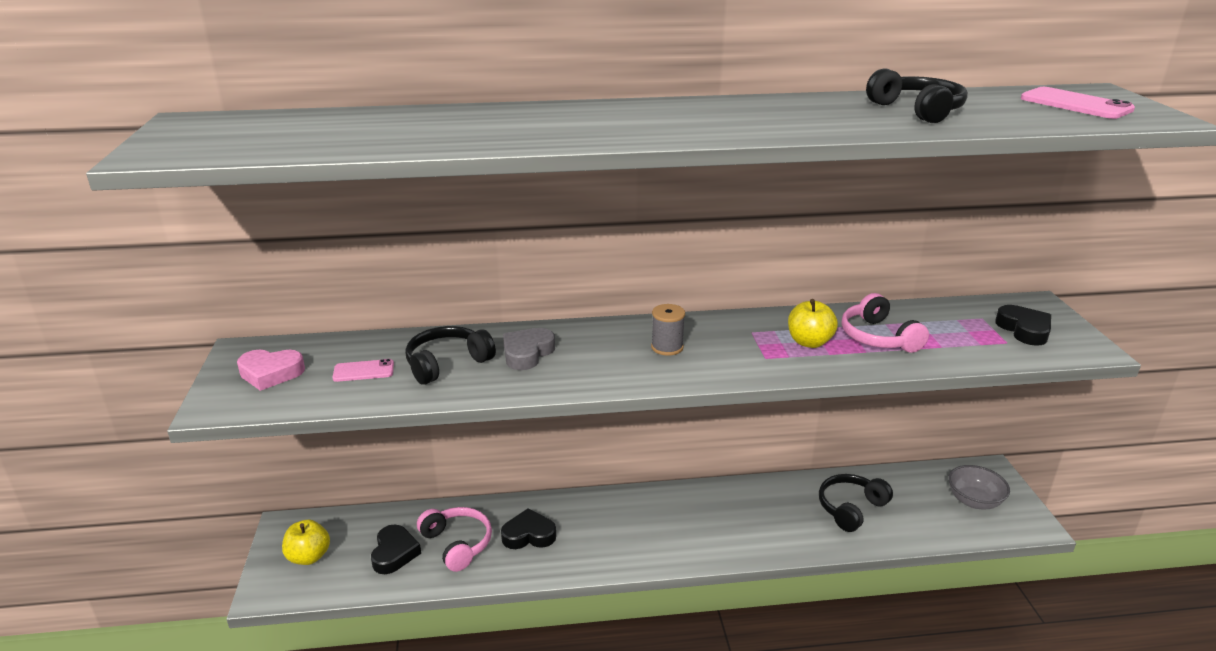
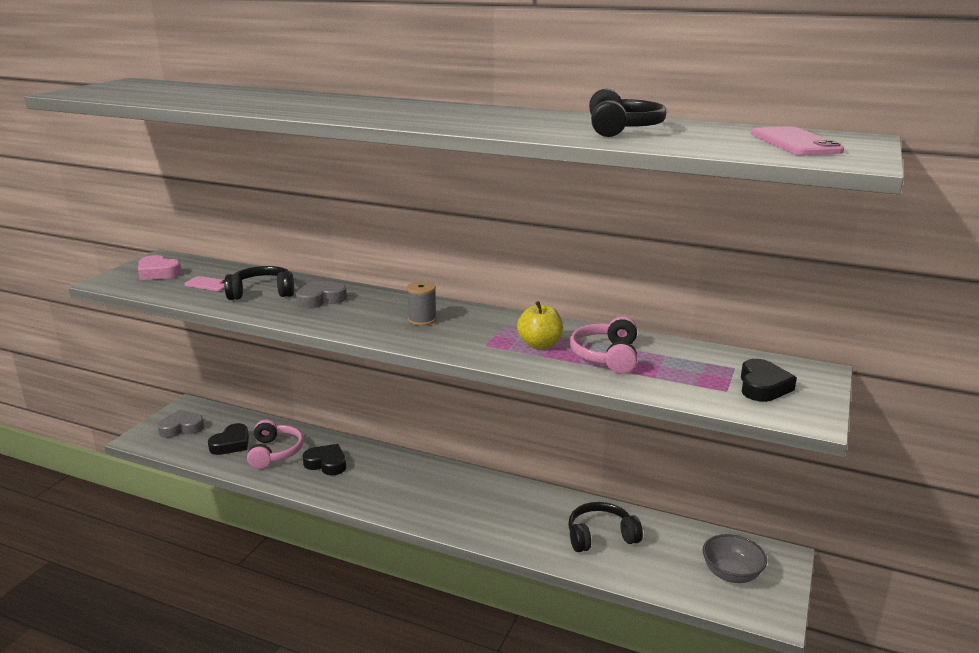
camera: 30 degrees right, 5 degrees down
(309, 557) = (181, 428): yellow apple -> grey heart

